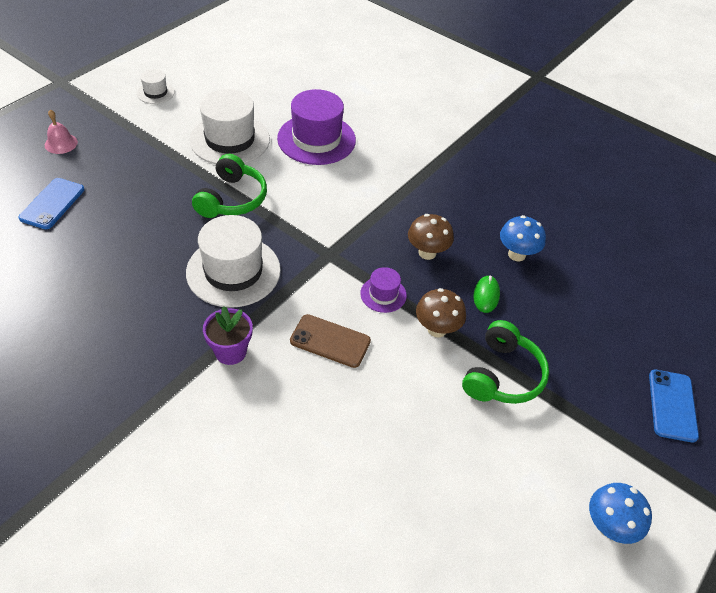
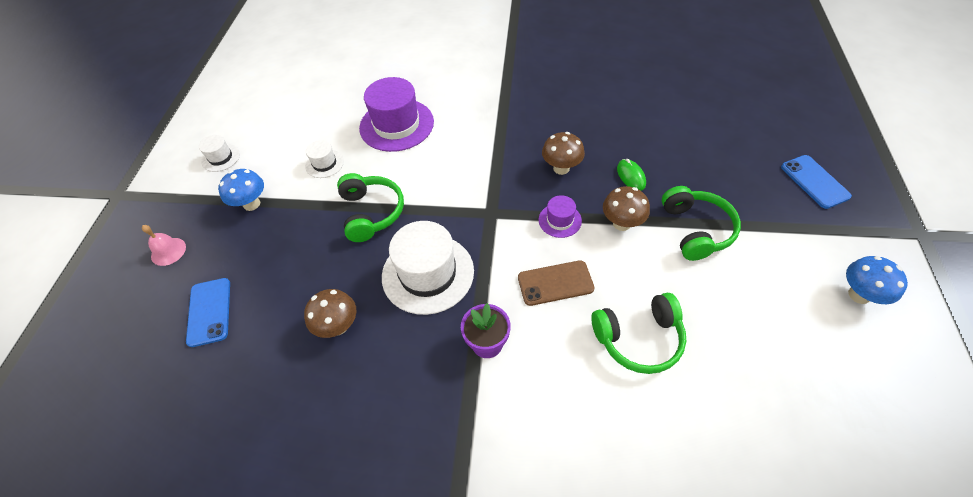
camera: 25 degrees left, 5 degrees up
(131, 269) = (338, 326): none -> brown mushroom
(230, 140) = (324, 163): white hat -> white hat, size x0.49
(359, 427) = (639, 339): none -> green headphones
(516, 254) = (623, 133): blue mushroom -> blue mushroom (251, 204)

